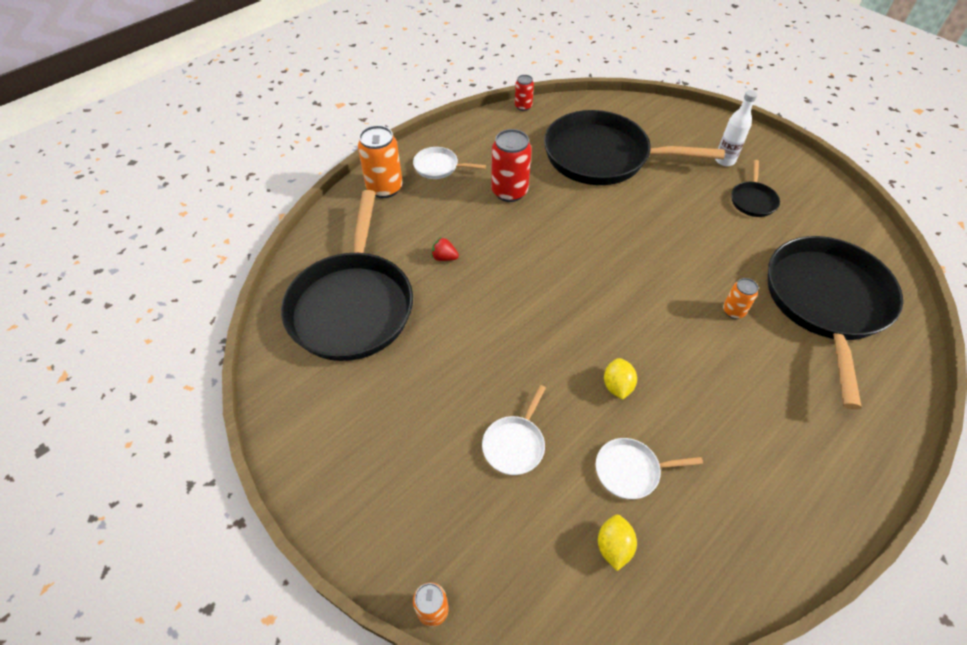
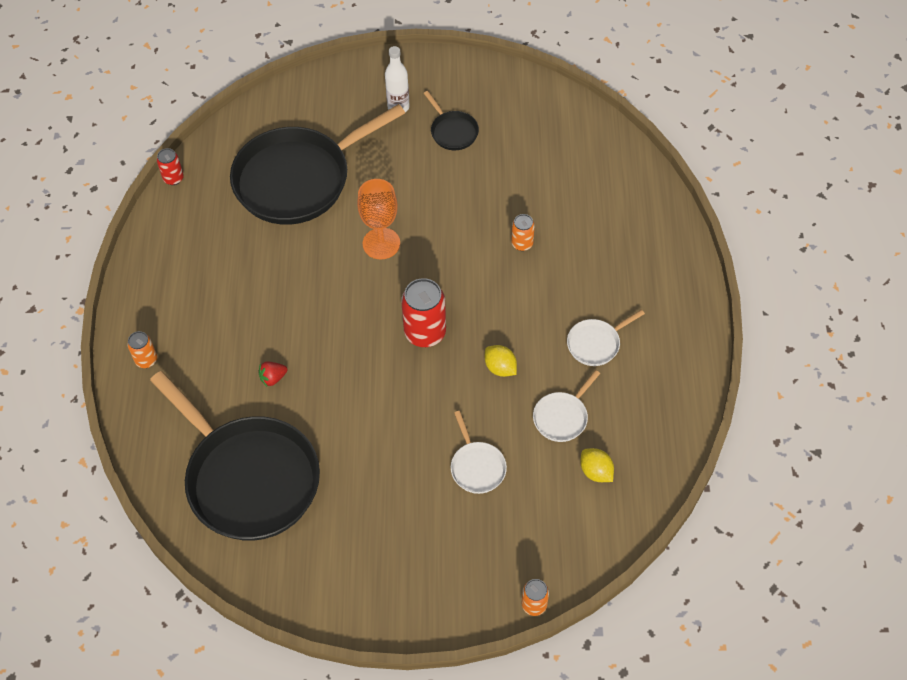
camera: 45 degrees left, 5 degrees up
(384, 188) = (146, 360): orange can -> orange can, size x0.55
(439, 167) = (169, 301): white pan -> white pan (596, 343)
(509, 192) = (258, 276): red can -> red can (425, 333)
(617, 232) = (381, 243): none -> orange goblet
(826, 302) = (574, 185): black pan -> none

